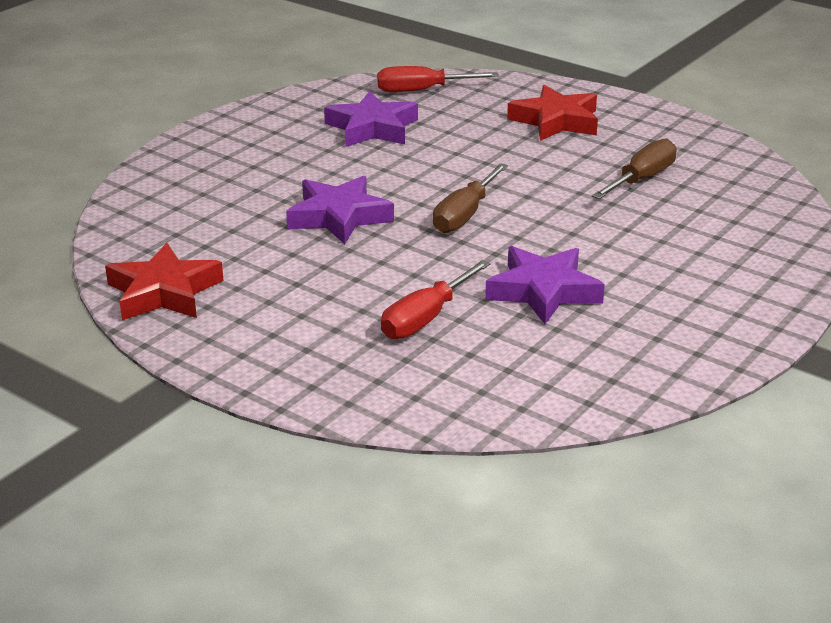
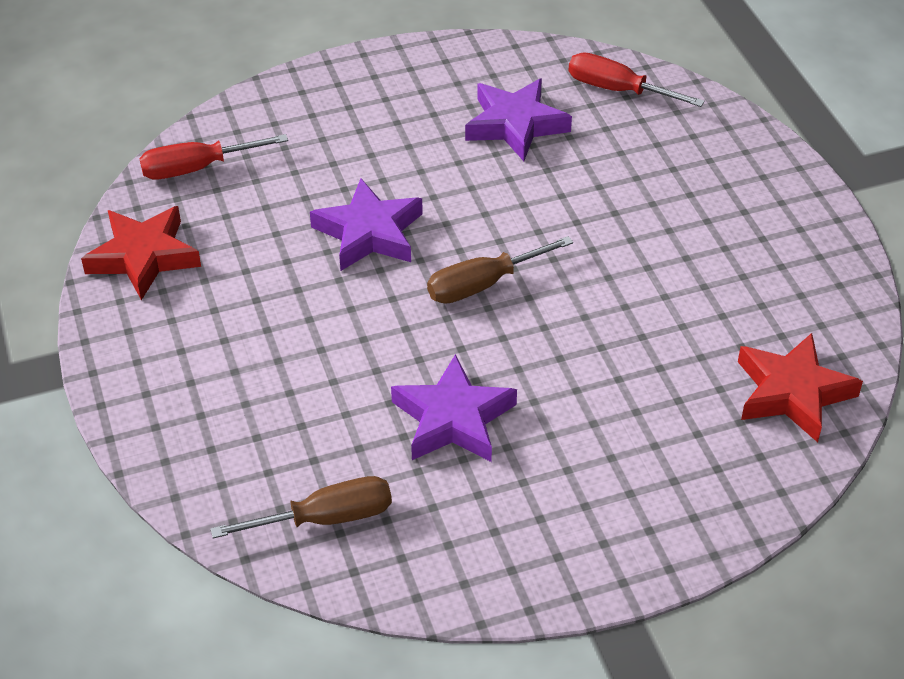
camera: 35 degrees right, 15 degrees up
(426, 318) = (319, 398): red screwdriver -> red screwdriver (197, 168)
(556, 121) = (708, 194): red star -> red star (792, 393)
(641, 179) = (707, 318): brown screwdriver -> brown screwdriver (325, 518)

